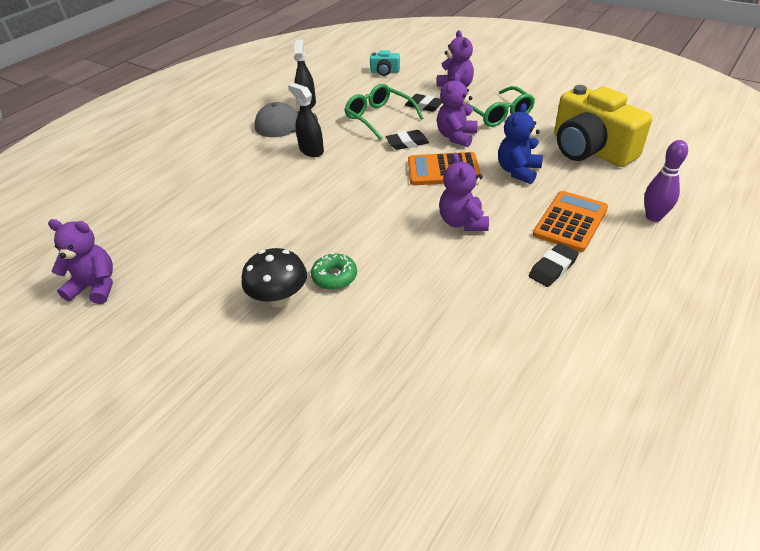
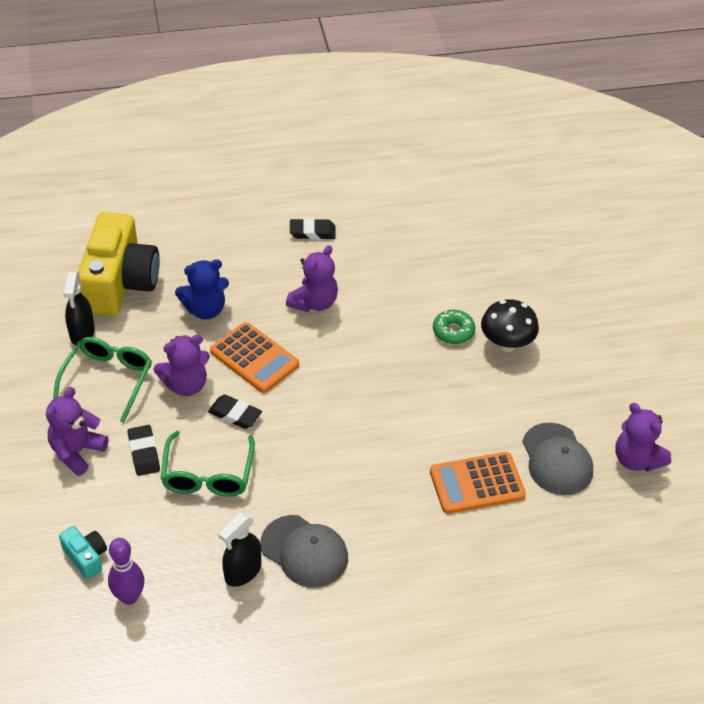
camera: 140 degrees left, 5 degrees up
(165, 247) = (557, 459): none -> grey cap
(311, 150) = (327, 481): black spray bottle -> black spray bottle (82, 333)
(570, 222) = (247, 247): orange calculator -> orange calculator (477, 483)
(653, 217) = (194, 210): purple bowling pin -> purple bowling pin (129, 597)

